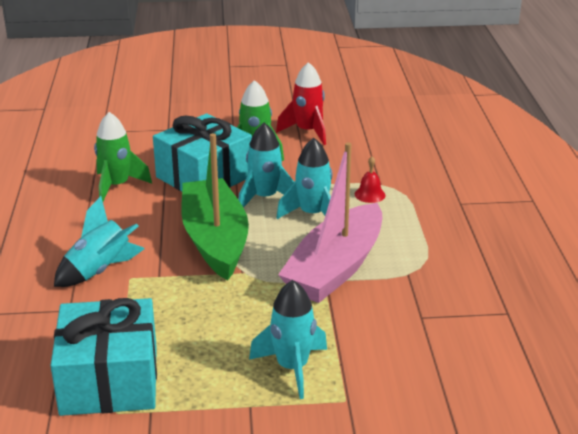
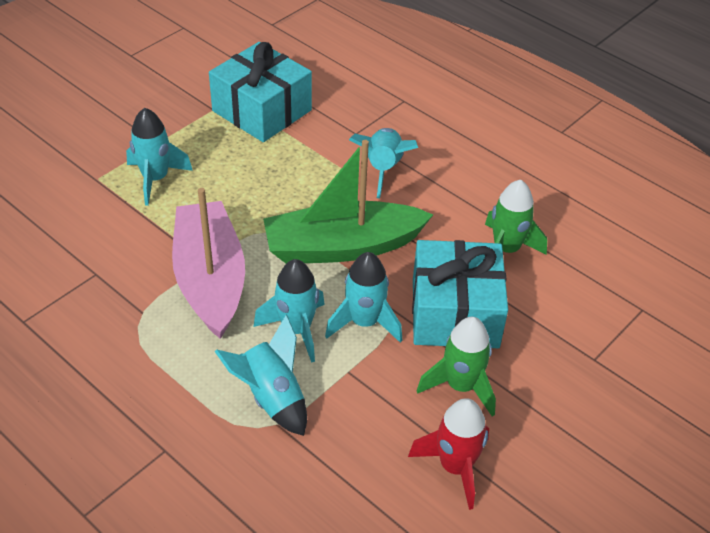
camera: 135 degrees right, 15 degrees up
(215, 240) = (342, 247): green boat -> green boat turned 135 degrees clockwise
(370, 194) = (271, 397): red bell -> turquoise rocket

